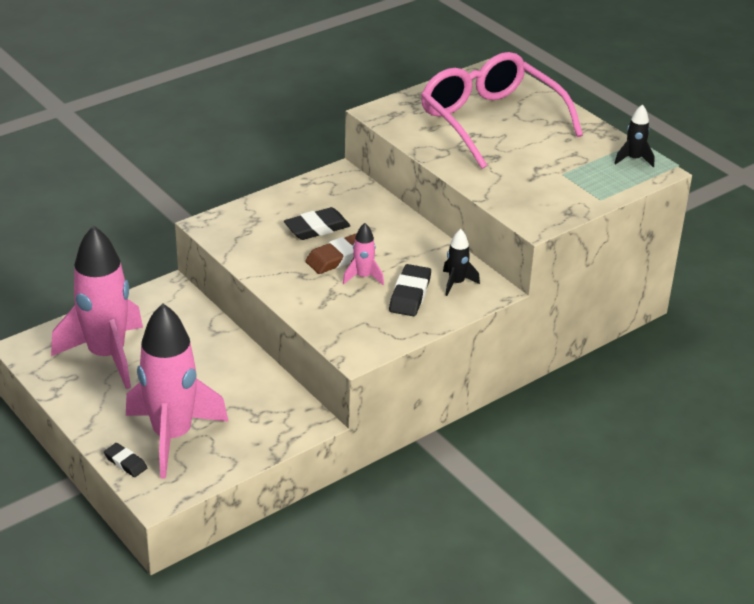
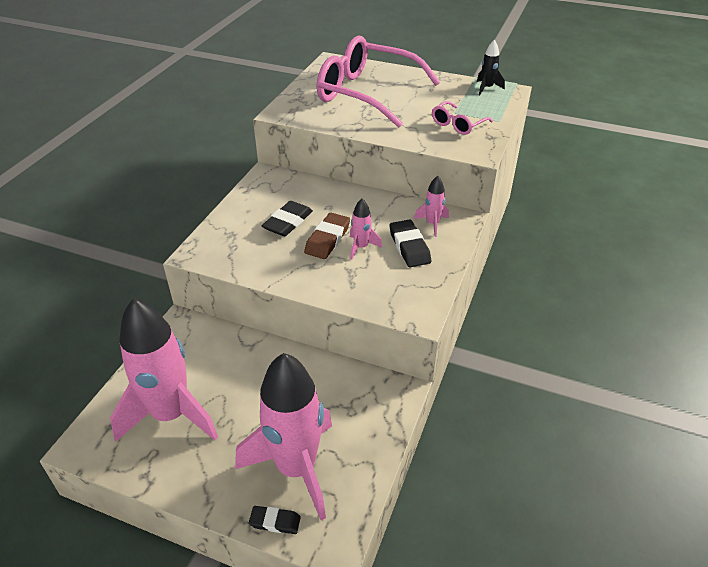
camera: 30 degrees left, 5 degrees up
(456, 283) = (432, 224): black rocket -> pink rocket
(549, 187) = (458, 124): none -> pink glasses

